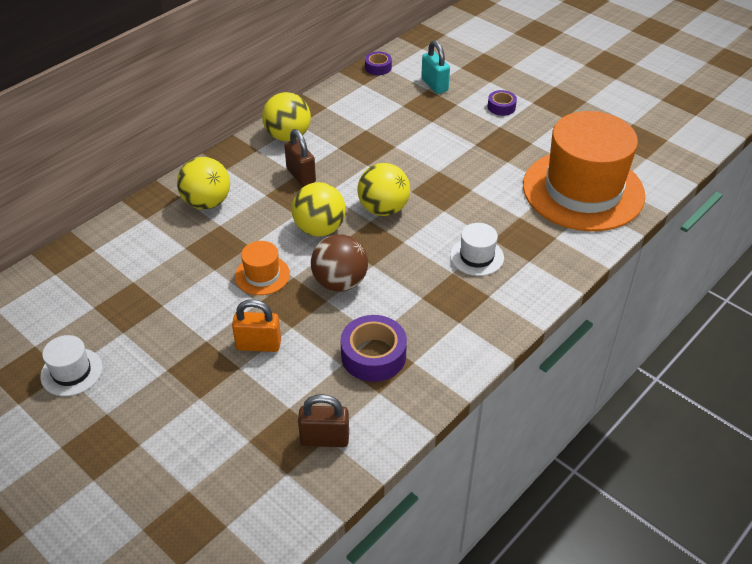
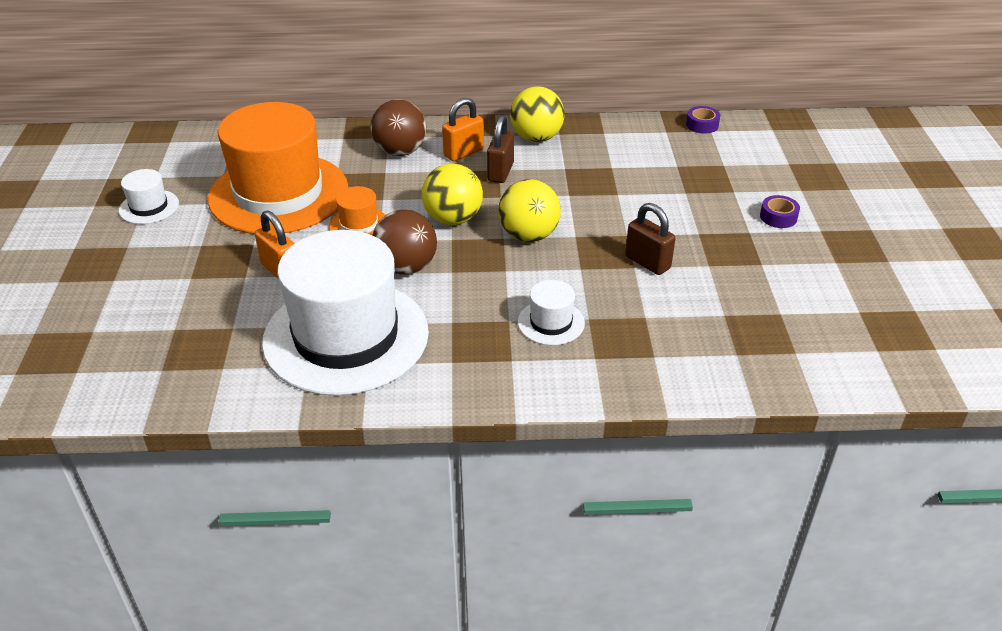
camera: 45 degrees right, 5 degrees down
(207, 202) = (400, 151): yellow ball -> brown ball
(254, 176) = (463, 153): none -> orange padlock
(324, 439) = (220, 367): brown padlock -> brown padlock (647, 262)
(373, 355) = (346, 336): purple tape -> white hat
(434, 85) = (736, 165): turquoise padlock -> none
(583, 190) = (751, 335): orange hat -> orange hat (279, 194)

